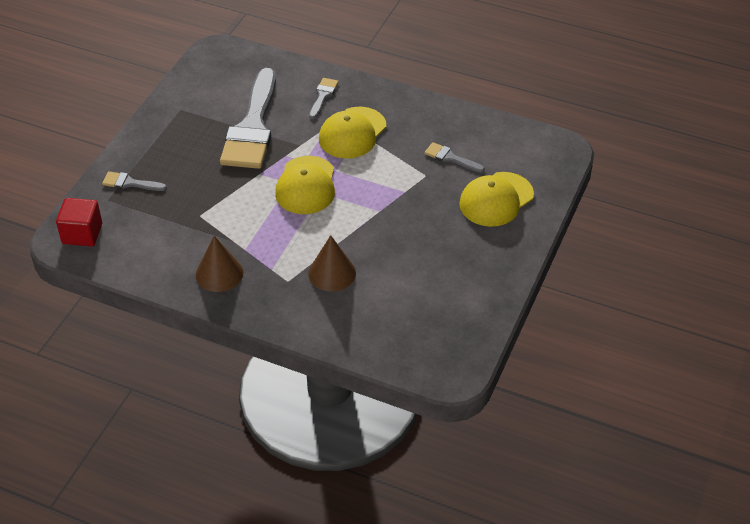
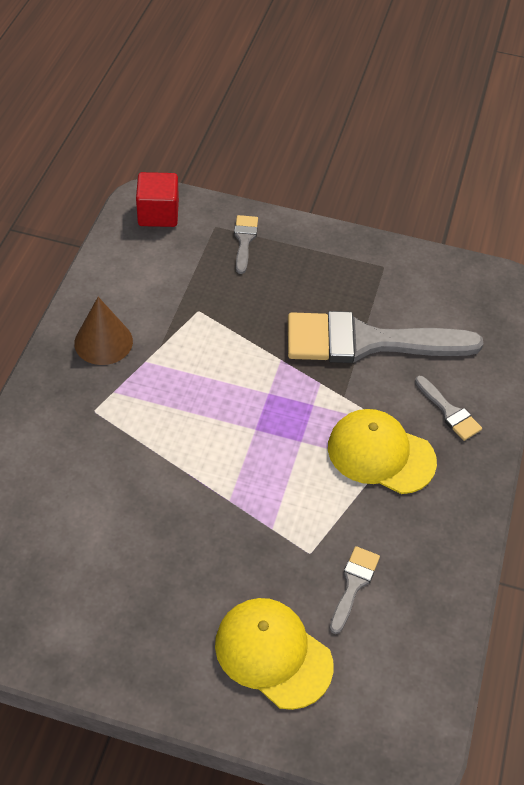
camera: 80 degrees right, 5 degrees up
(306, 185) = (266, 411): yellow cap -> none
(323, 96) = (449, 412): grey brush -> grey brush turned 45 degrees clockwise
(332, 273) = (109, 456): brown cone -> none

